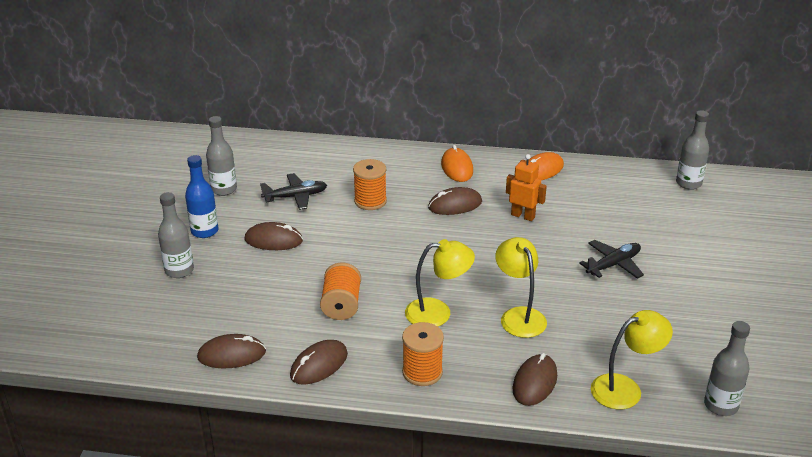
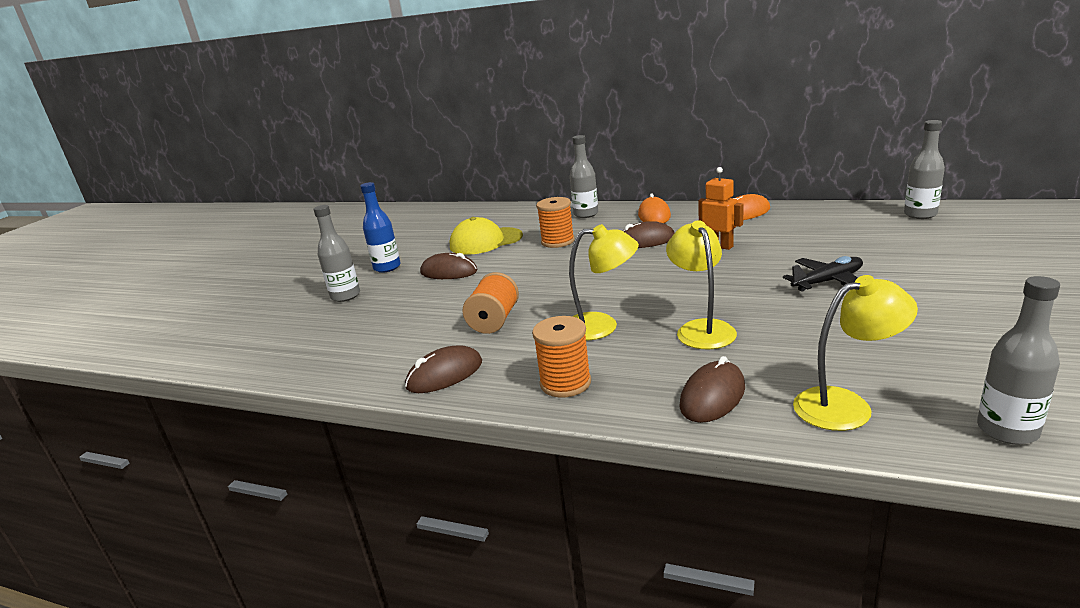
camera: 15 degrees right, 10 degrees down
(224, 189) = (421, 239): grey bottle -> grey bottle (586, 214)
(231, 355) = (354, 364): brown mouse -> none
(295, 197) = (486, 241): black plane -> yellow cap

